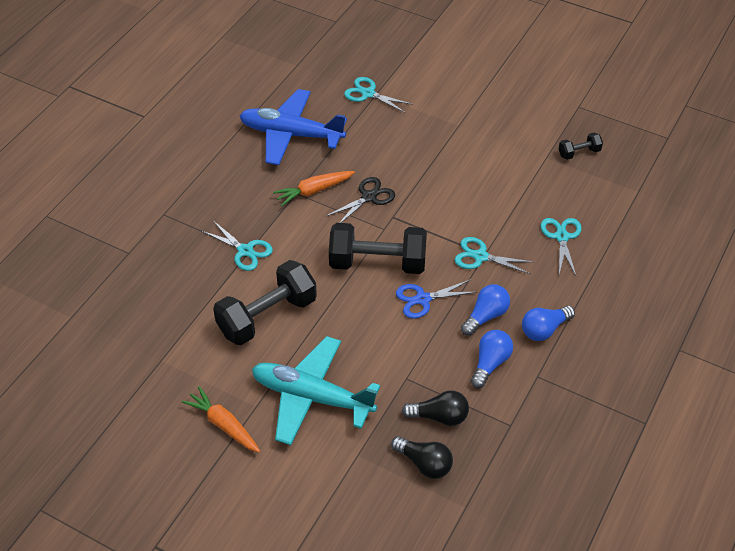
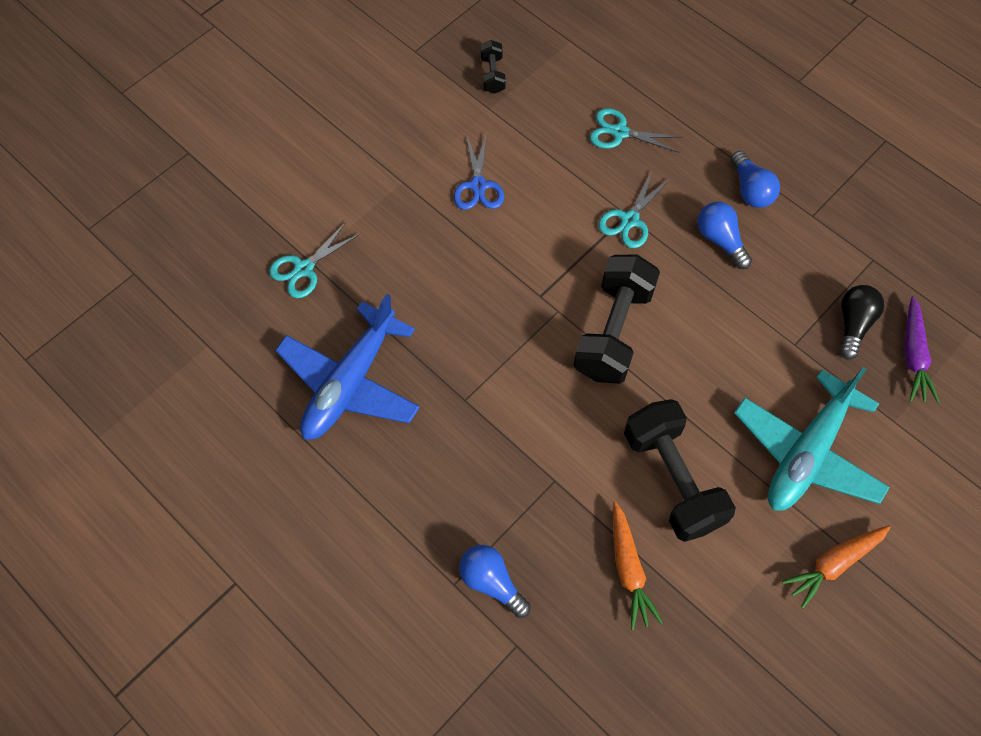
camera: 75 degrees left, 15 degrees up
(245, 251) = (553, 485): turquoise scissors -> none
(313, 191) = (468, 377): orange carrot -> orange carrot (629, 569)
(369, 197) = (498, 314): black scissors -> none
(423, 299) = (682, 297): blue scissors -> blue scissors (478, 186)
(424, 463) = (913, 356): black light bulb -> purple carrot
(490, 363) = (788, 255): blue light bulb -> blue light bulb (492, 582)

